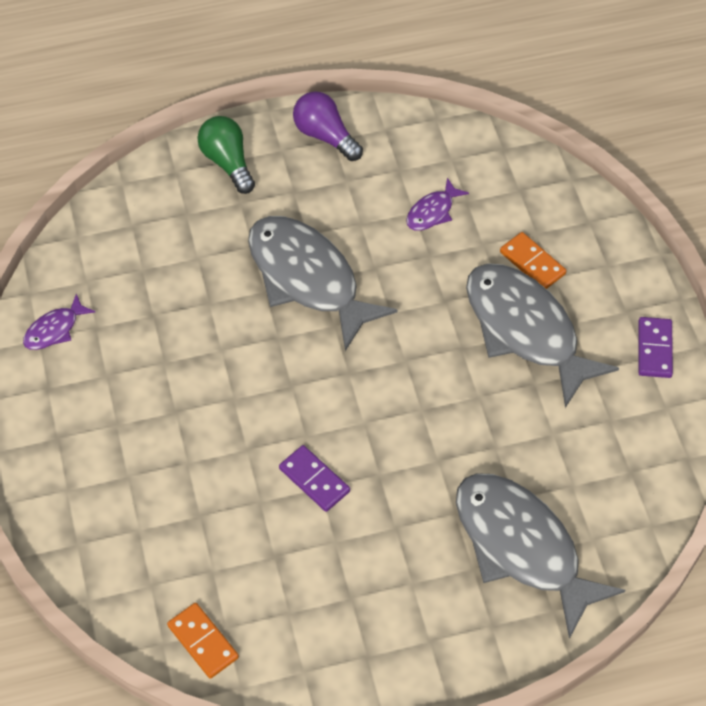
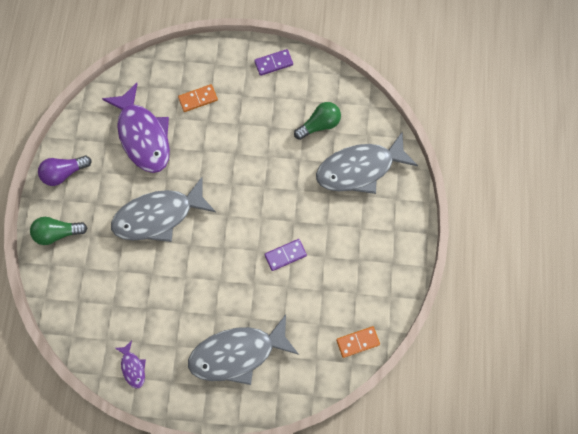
camera: 70 degrees left, 15 degrees up
(432, 212) = (143, 135): purple fish -> purple fish, size x2.30
(526, 330) = (237, 118): grey fish -> grey fish (237, 353)
(574, 456) = (319, 125): none -> green light bulb
(654, 349) = (273, 63): purple domino -> purple domino turned 45 degrees counterclockwise

